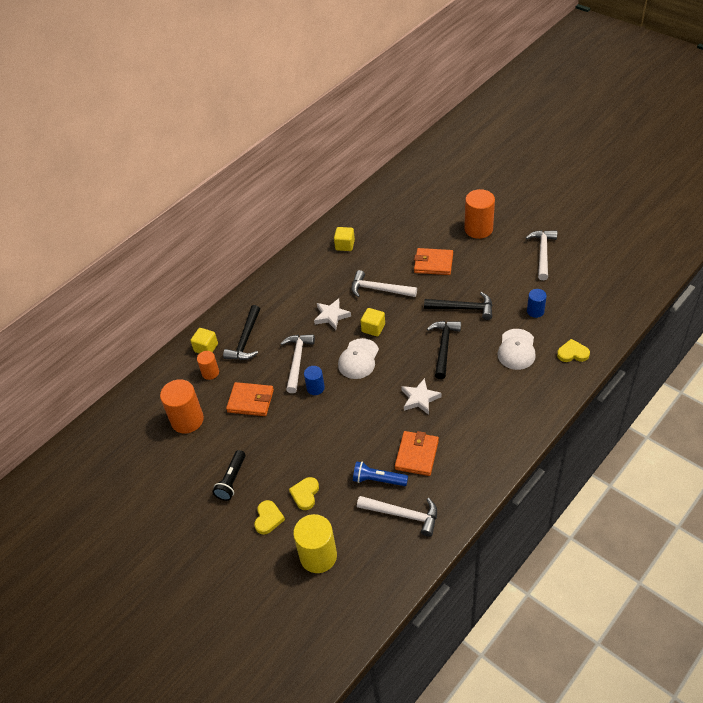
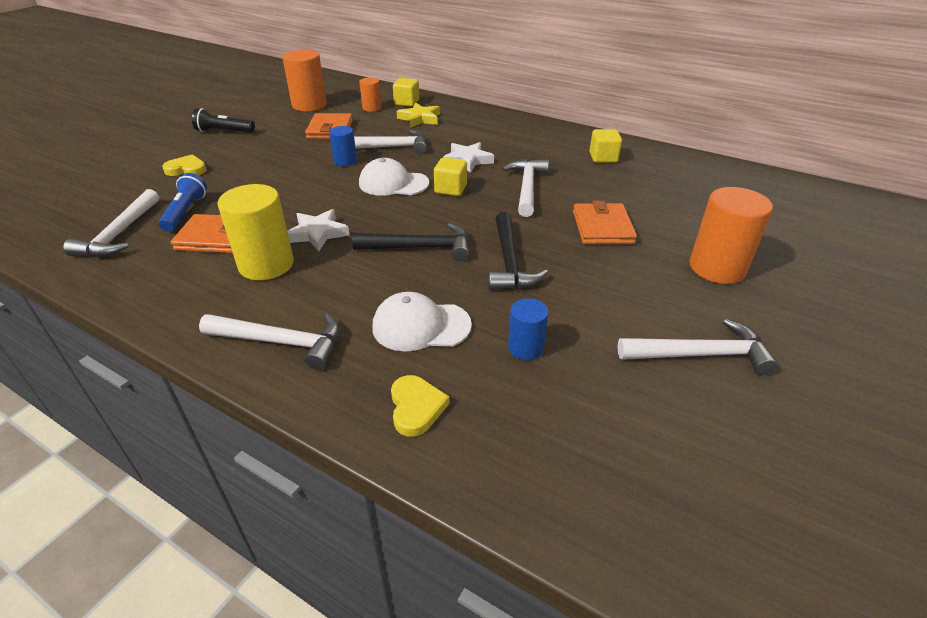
camera: 75 degrees right, 10 degrees down
(246, 340) = (420, 119): black hammer -> yellow star
(268, 518) = (164, 153): yellow heart -> none
(318, 556) = (95, 184): yellow cylinder -> yellow cylinder (266, 265)
(526, 407) = (281, 342): none -> white hammer

